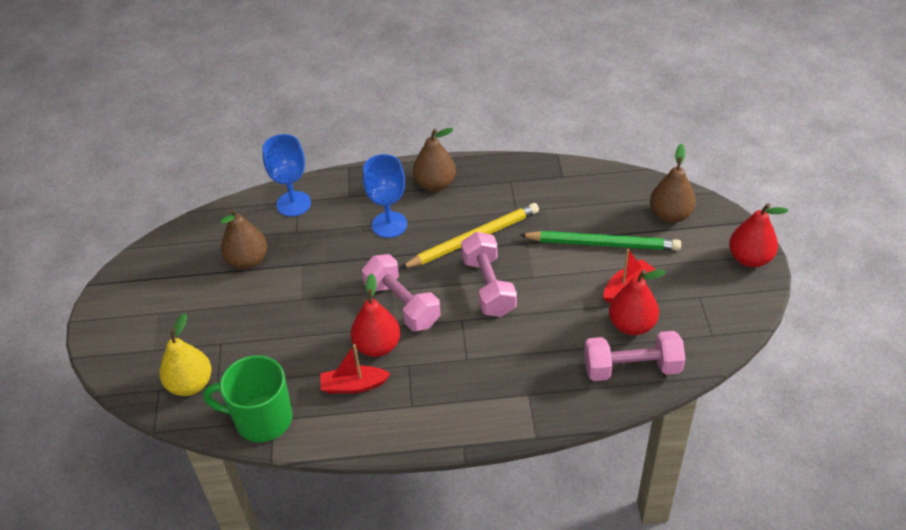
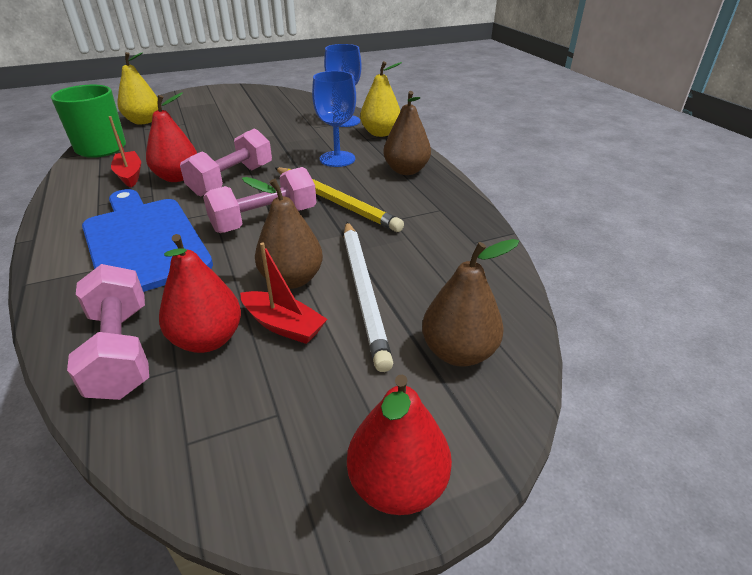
camera: 70 degrees right, 10 degrees down
(247, 261) = (273, 117): brown pear -> brown pear (292, 279)
(342, 183) = (380, 133): none -> yellow pear
(496, 365) = (144, 241): none -> blue cutting board
(602, 243) = (364, 291): green pencil -> white pencil

